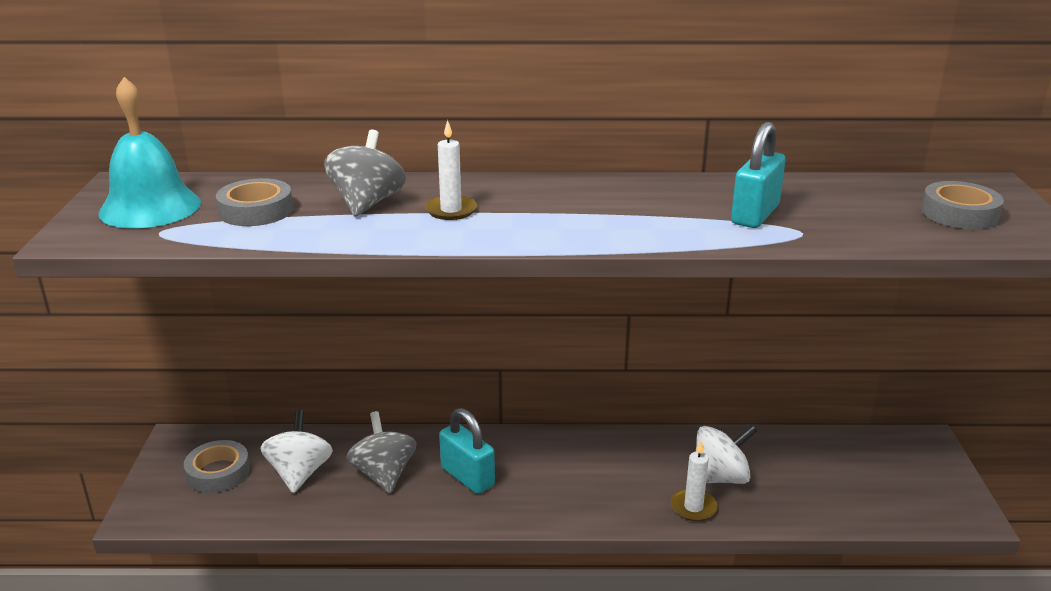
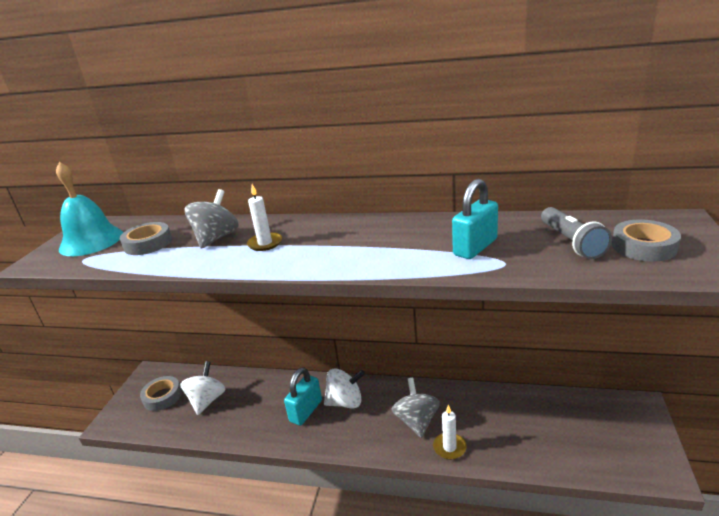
camera: 15 degrees right, 0 degrees up
(384, 474) = (255, 405): grey spinning top -> grey spinning top (416, 421)
(467, 477) = (306, 411): turquoise padlock -> turquoise padlock turned 60 degrees clockwise
(719, 477) = (474, 424): white spinning top -> white spinning top (345, 402)
(873, 209) = (571, 242): none -> grey flashlight

